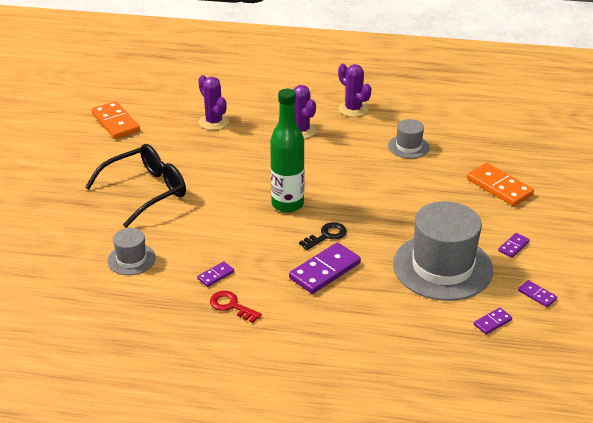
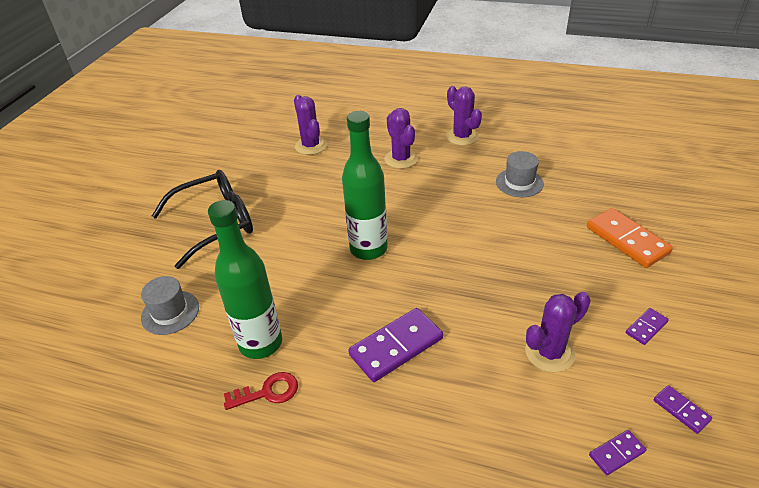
camera: 10 degrees right, 5 degrees up
(116, 122) = (211, 143): orange domino -> none
(215, 275) = (260, 343): purple domino -> green bottle
(231, 306) = (267, 392): red key -> red key turned 120 degrees clockwise
(326, 235) = (407, 295): black key -> none
(442, 267) = (549, 353): grey hat -> purple cactus

